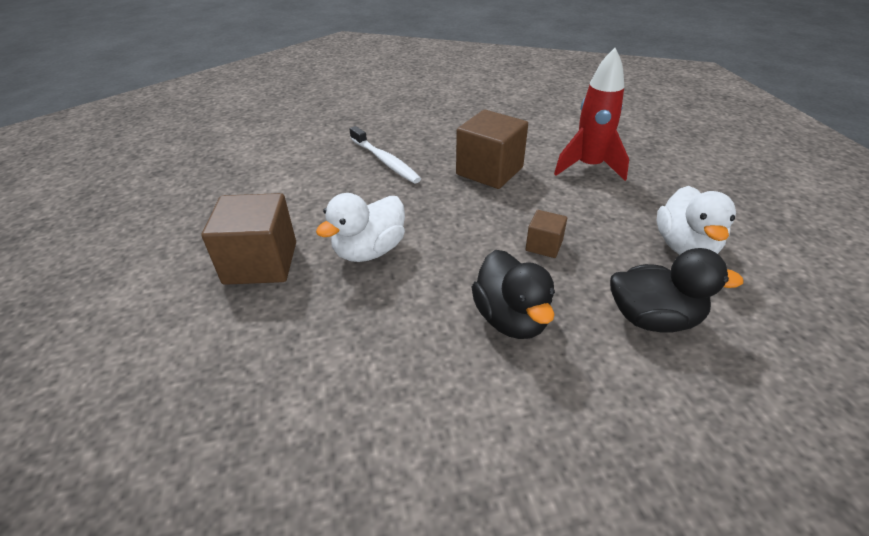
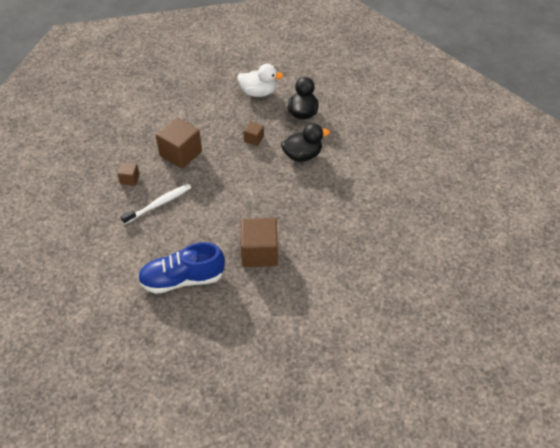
camera: 90 degrees left, 10 degrees up
(240, 190) = (182, 279): none -> blue shoe
(369, 251) = (252, 206): white duck -> none
(433, 136) = (130, 179): none -> brown cube
(589, 167) = (184, 111): red rocket -> none

